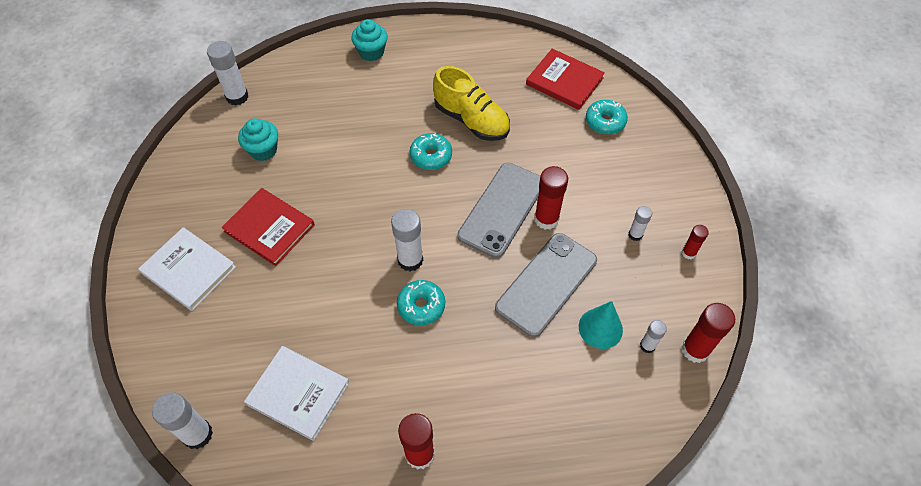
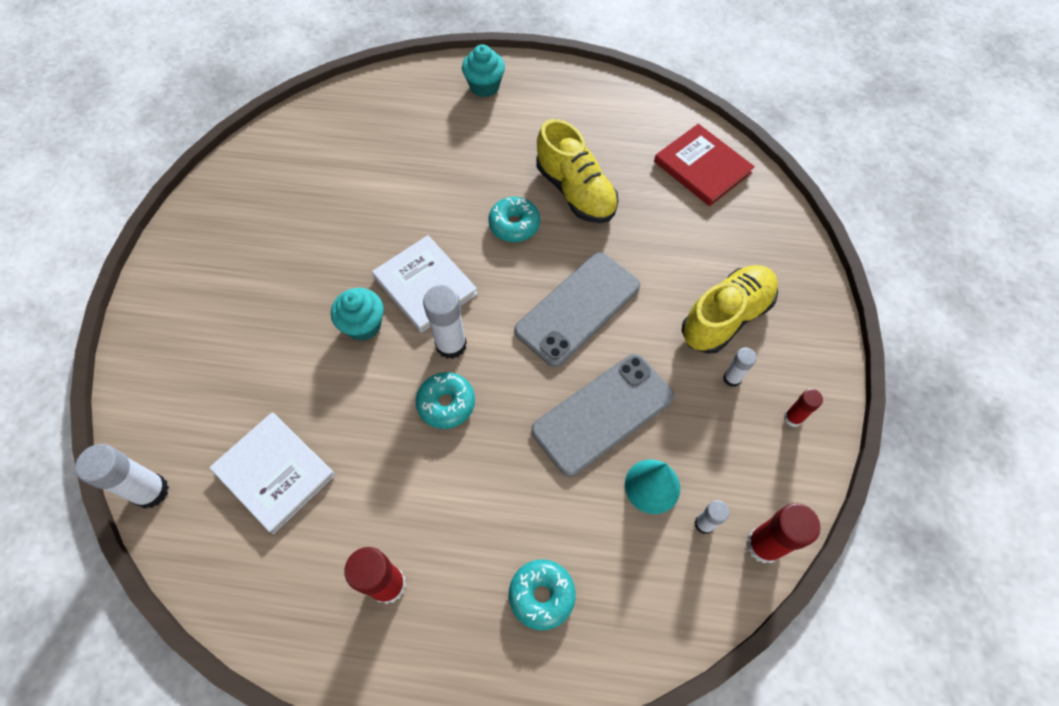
camera: 15 degrees right, 5 degrees up
(188, 270) = (203, 297): white book -> white book (425, 285)
(237, 97) = (319, 108): white glue stick -> none
(263, 150) = (328, 176): turquoise cupcake -> turquoise cupcake (363, 325)
(269, 228) = (305, 269): red book -> none
(546, 219) = (627, 333): red glue stick -> none
(605, 122) = (737, 228): turquoise donut -> turquoise donut (541, 595)
(617, 190) = (726, 317): none -> yellow shoe

